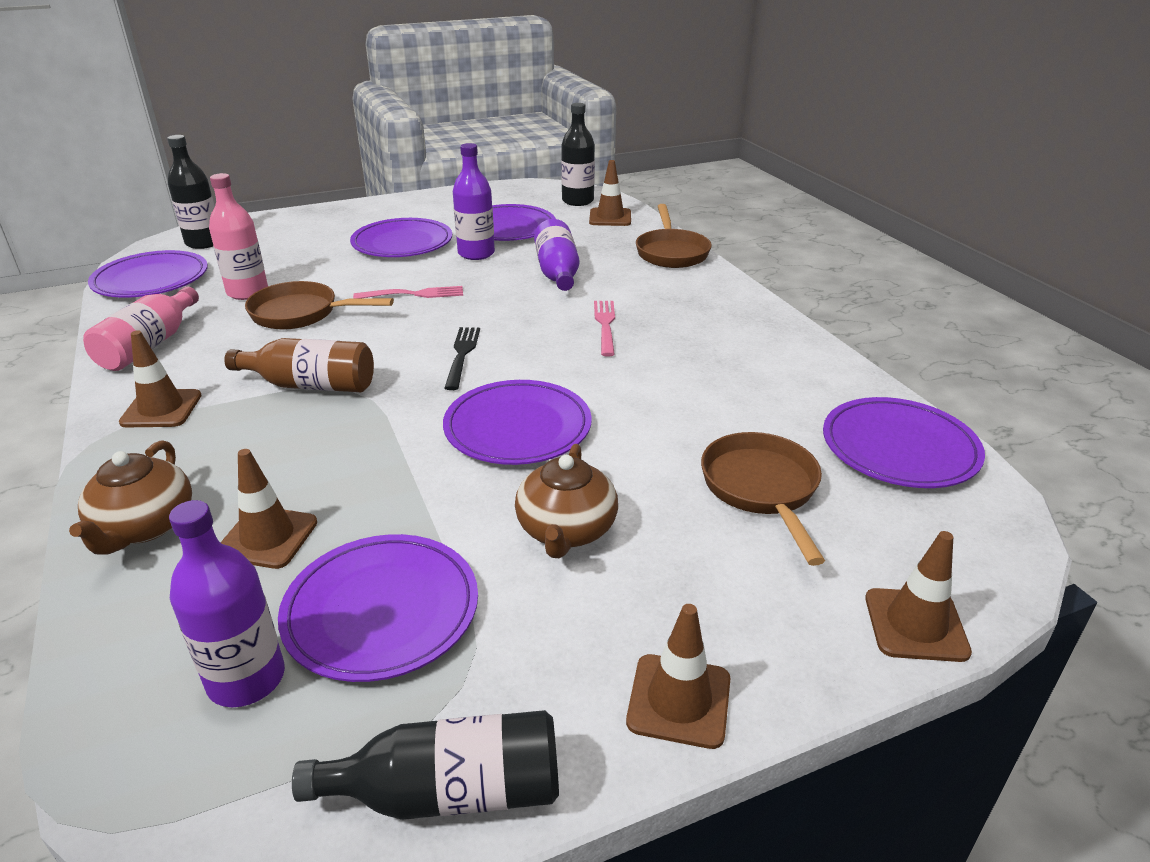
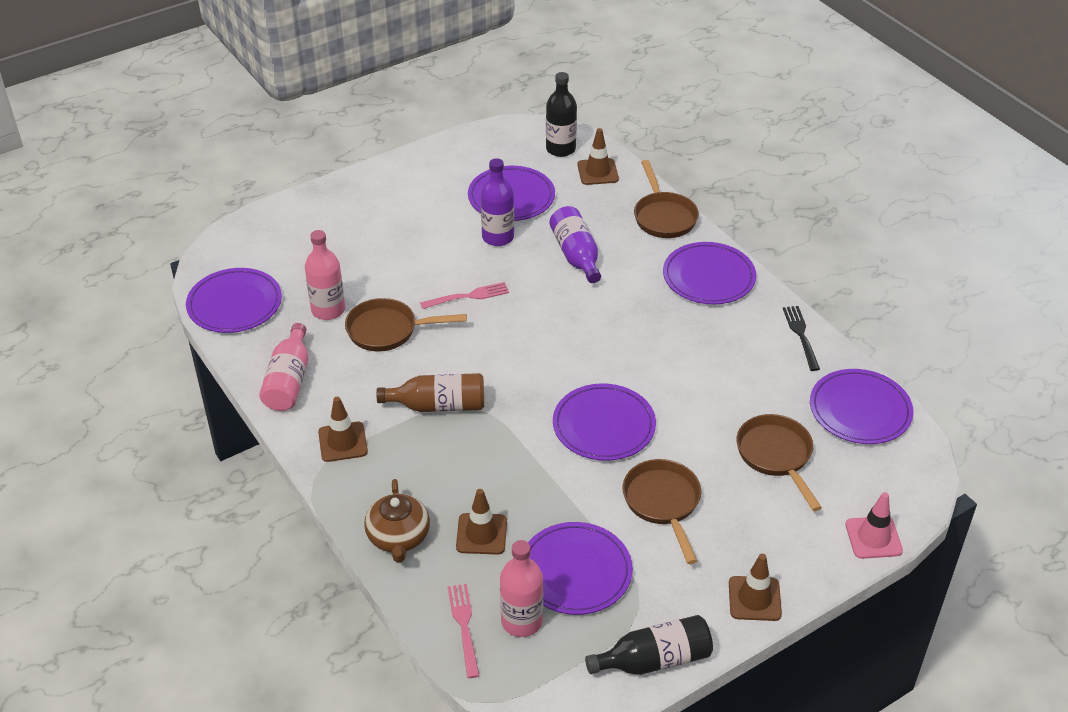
camera: 10 degrees left, 10 degrees up
(204, 243) = (247, 249): black bottle -> none
(246, 679) = (521, 621): purple bottle -> pink bottle
(402, 243) = (426, 230): purple plate -> purple plate (708, 277)
(462, 355) = (536, 361): black fork -> black fork (801, 335)
(566, 530) = (663, 503): brown teapot -> brown pan
(605, 325) = (634, 315): pink fork -> pink fork (464, 626)
(915, 625) = (873, 537): brown traffic cone -> pink traffic cone

